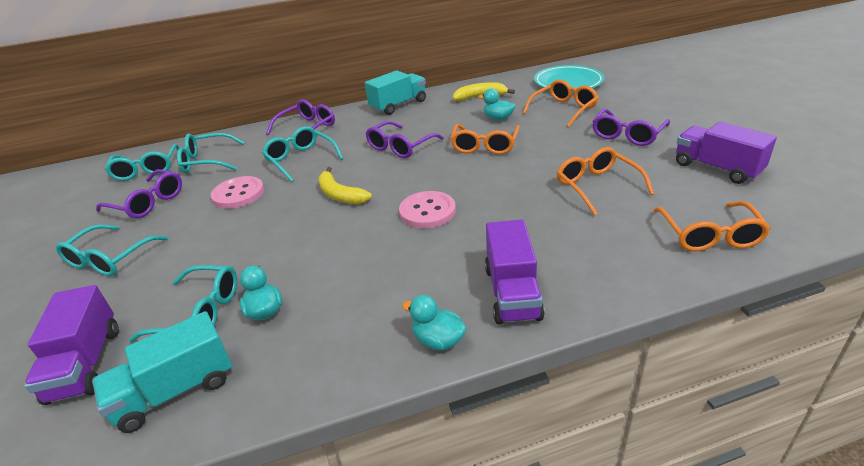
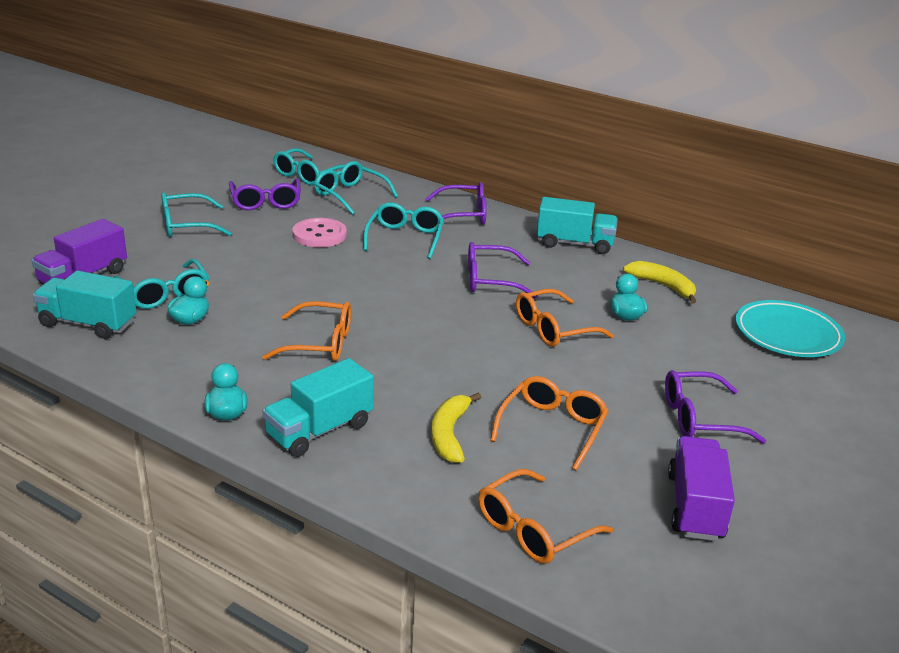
camera: 45 degrees right, 5 degrees down
(340, 195) = (372, 284): yellow banana -> yellow banana (449, 434)
(427, 211) = (394, 340): pink button -> none
(512, 292) = (319, 430): purple truck -> turquoise truck
(563, 110) = (706, 353): orange glasses -> orange glasses (318, 343)

